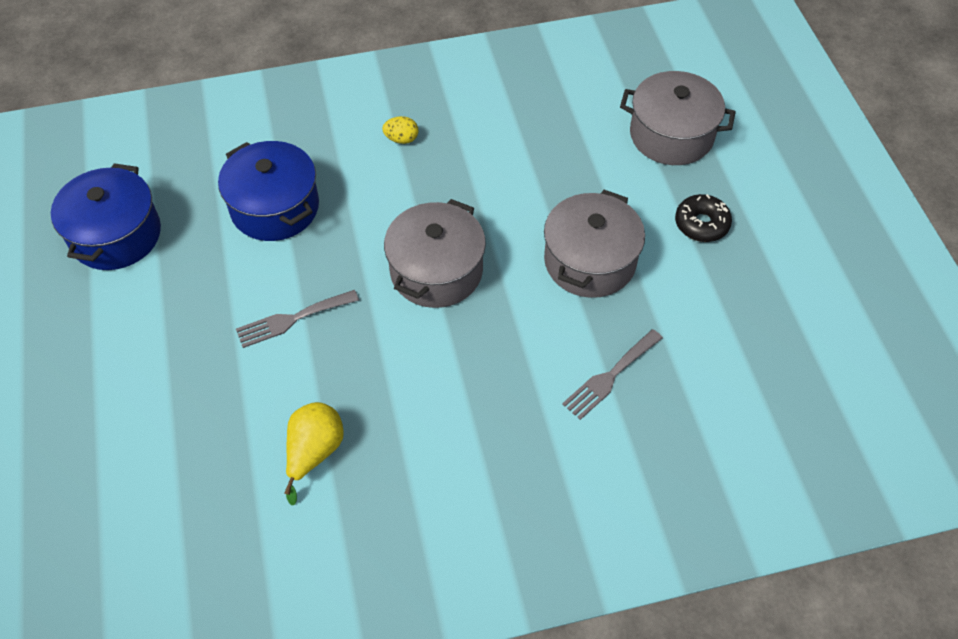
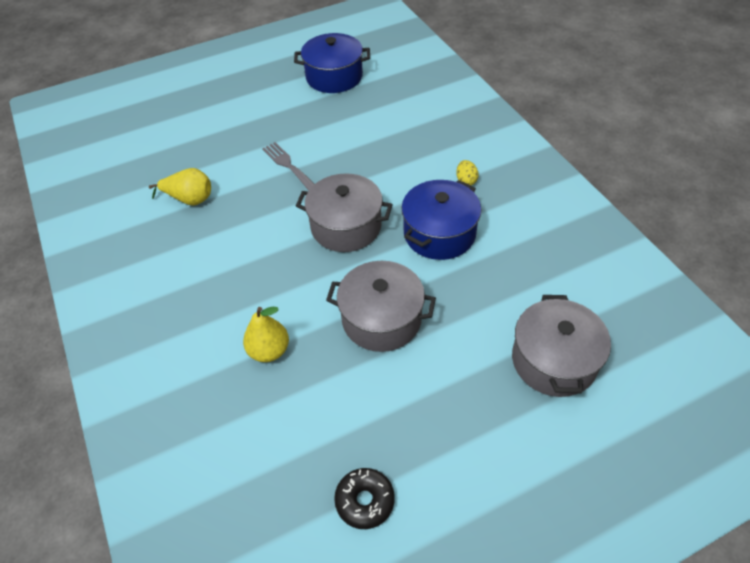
camera: 80 degrees right, 5 degrees down
(275, 207) = (377, 134): blue pot -> blue pot (439, 233)
(610, 377) = (269, 351): grey fork -> yellow pear
(701, 224) = (450, 399): black donut -> black donut (365, 501)

